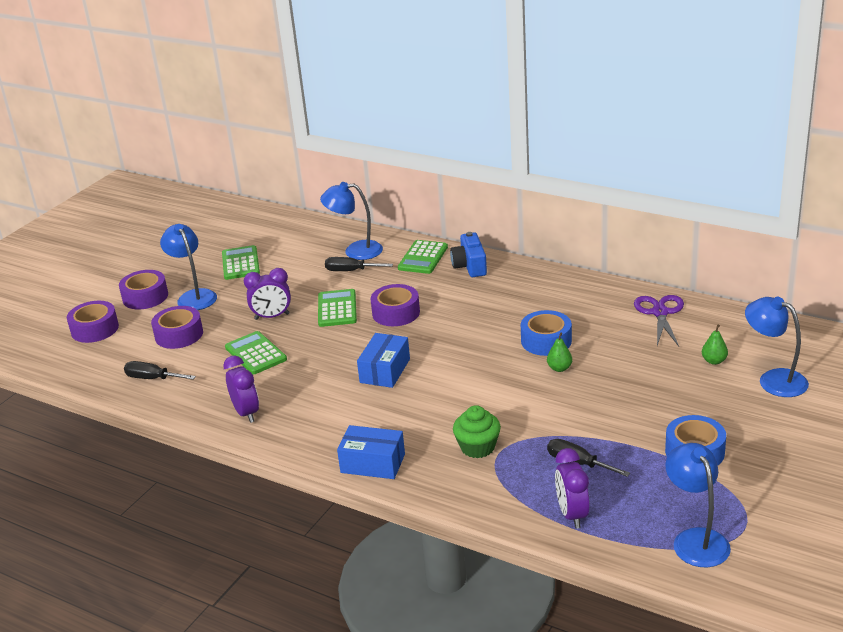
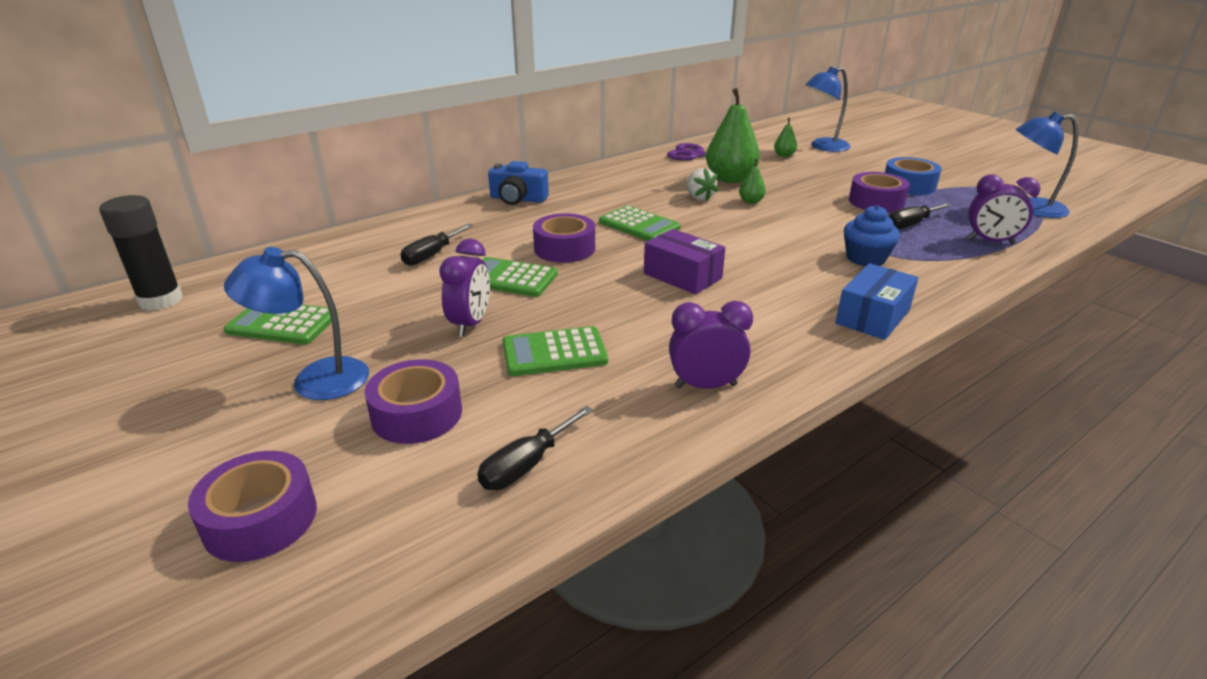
camera: 70 degrees left, 0 degrees up
(145, 297) = (236, 433): purple tape -> purple tape (876, 202)
(244, 221) = (161, 300): none -> black glue stick
(355, 251) = (388, 244): blue lamp -> none
(385, 371) = (682, 276): blue box -> purple box
(423, 258) = (465, 215): green calculator -> green calculator (639, 225)
(477, 447) = (865, 258): green cupcake -> blue cupcake
(546, 341) = (699, 197): blue tape -> white strawberry
(609, 346) = (730, 179): none -> green pear

